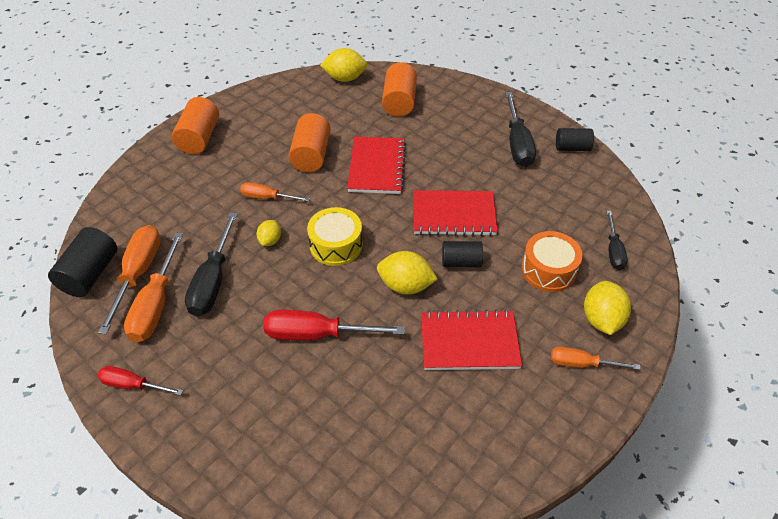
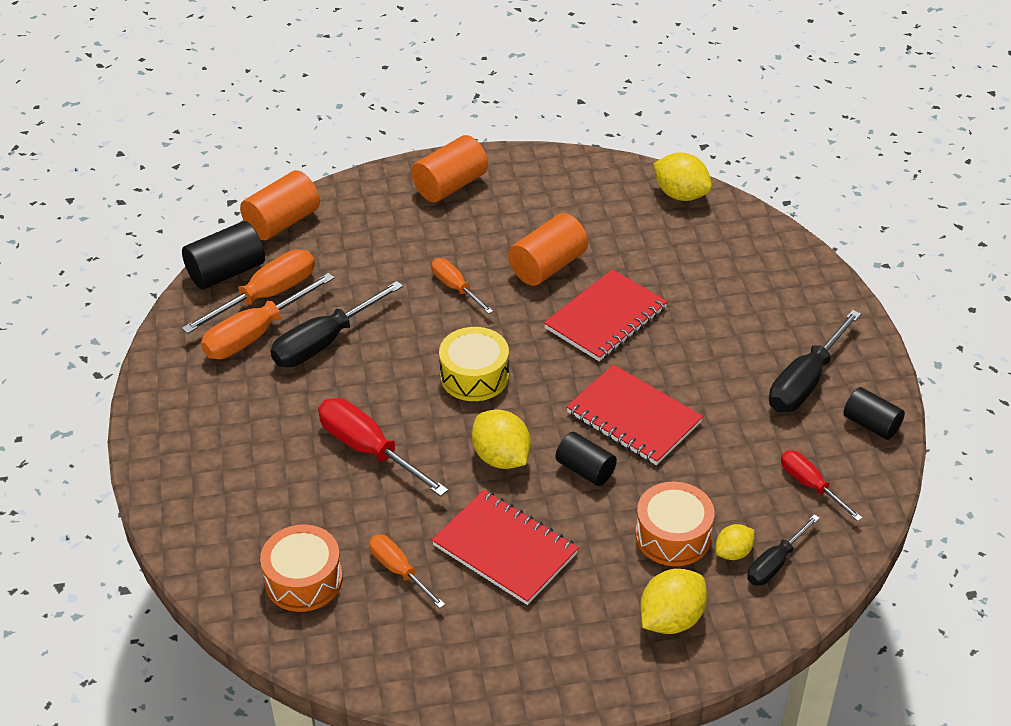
camera: 40 degrees right, 5 degrees down
(132, 385) = (174, 394): red screwdriver -> red screwdriver (810, 485)
(270, 240) = (415, 334): yellow lemon -> yellow lemon (733, 552)
(366, 456) = (303, 580): none -> orange drum
(399, 102) = (715, 256): orange cylinder -> orange cylinder (282, 222)
(581, 364) = (596, 643): orange screwdriver -> orange screwdriver (399, 570)

